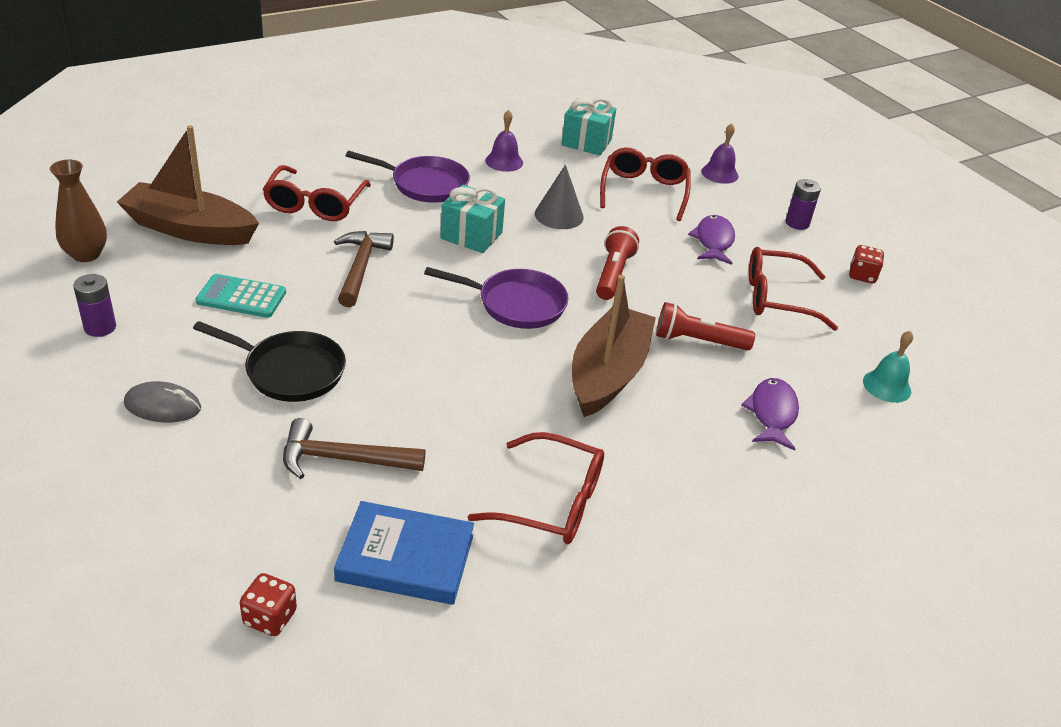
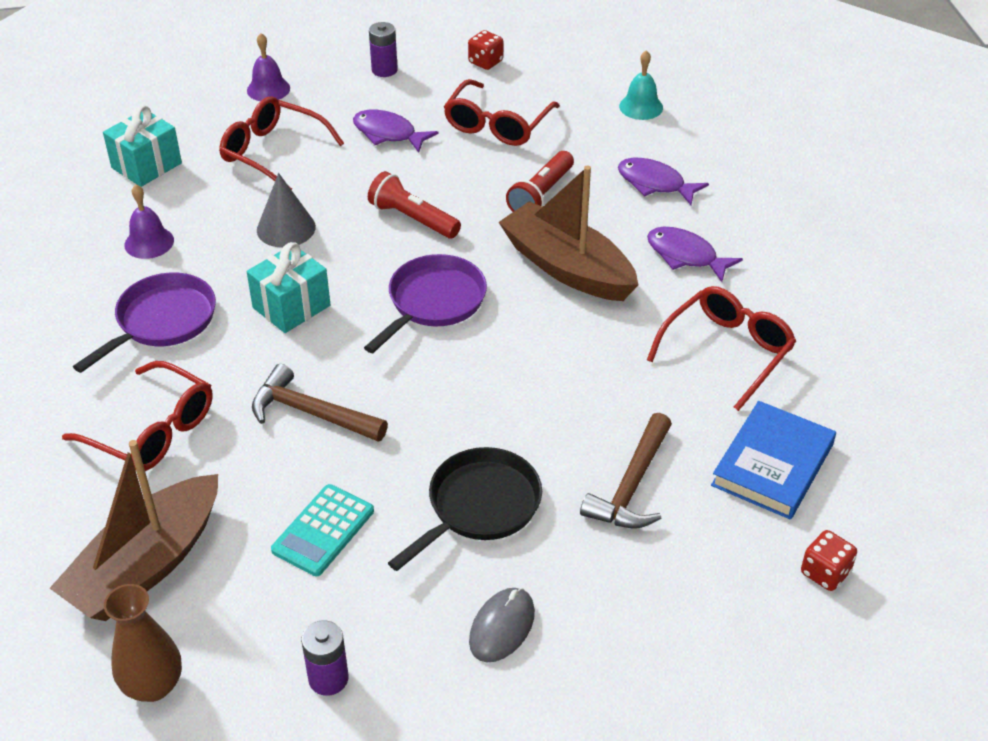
camera: 65 degrees left, 5 degrees up
(676, 452) = (686, 256): none -> purple fish

